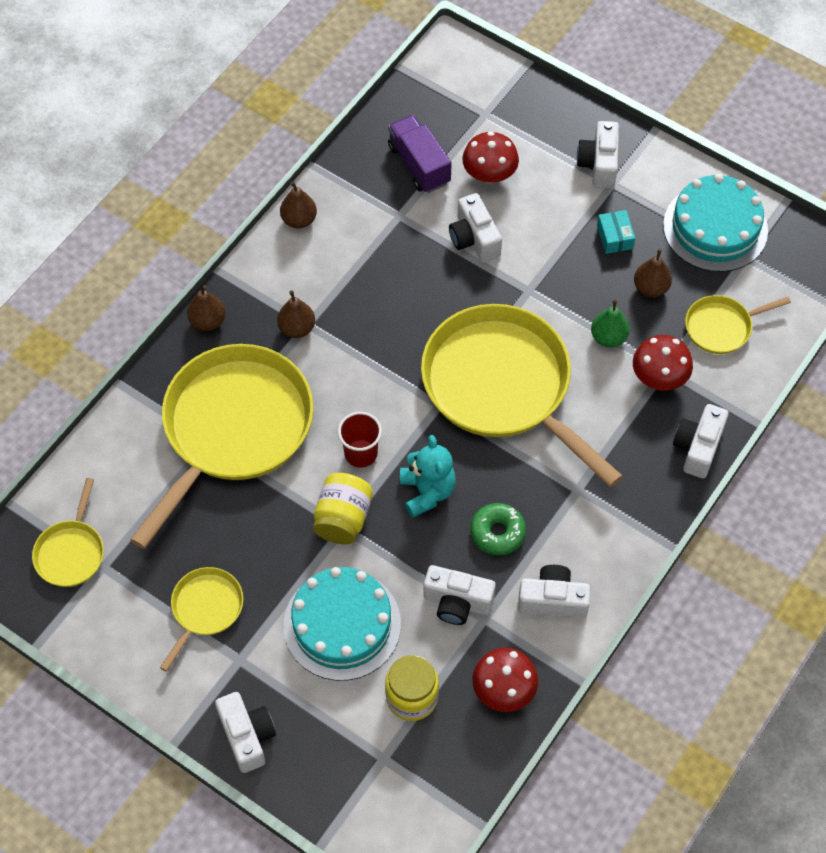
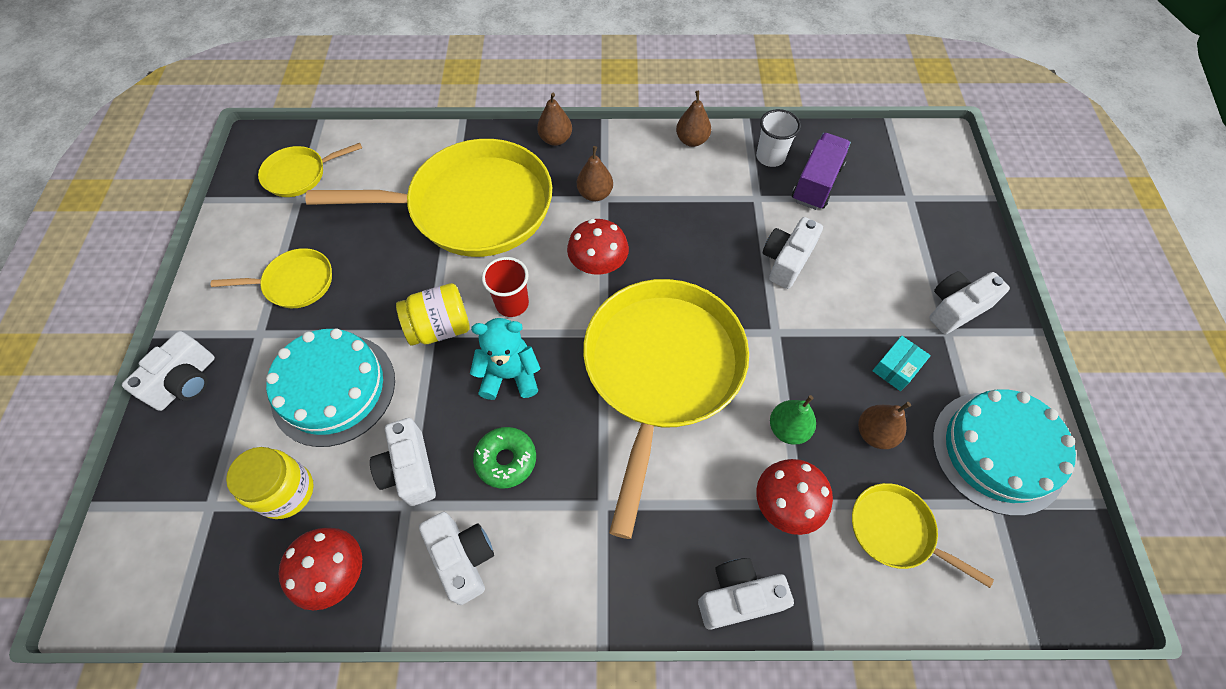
camera: 55 degrees right, 0 degrees up
(366, 176) = (770, 157): none -> white cup
(427, 491) = (509, 375): turquoise teddy bear -> turquoise teddy bear turned 135 degrees counterclockwise
(489, 174) = (858, 234): red mushroom -> red mushroom (598, 264)

